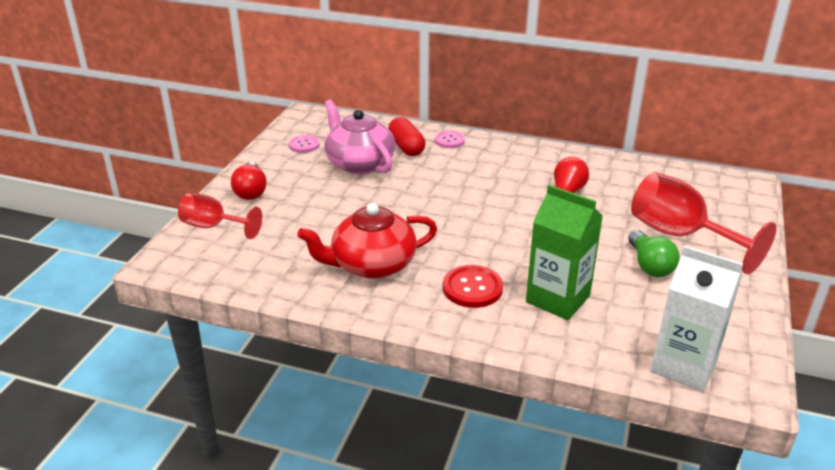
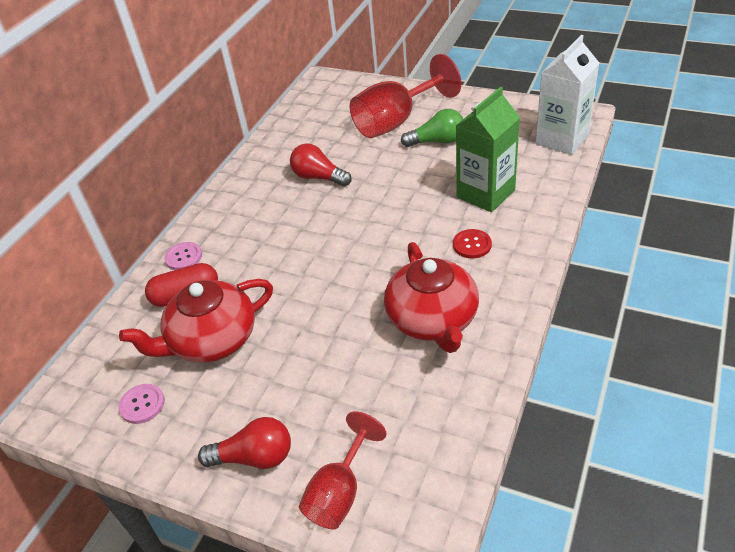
camera: 80 degrees left, 10 degrees up
(359, 163) = (212, 340): pink teapot -> red teapot
(472, 288) = (472, 245): red button -> red button, size x0.66

